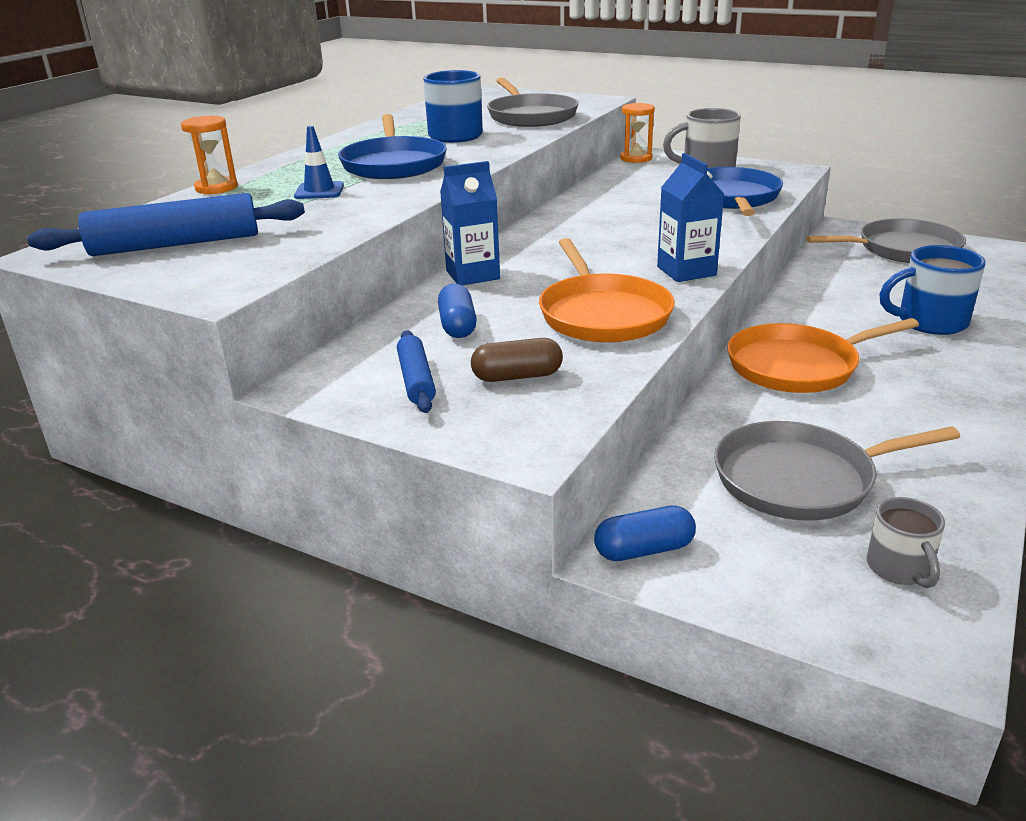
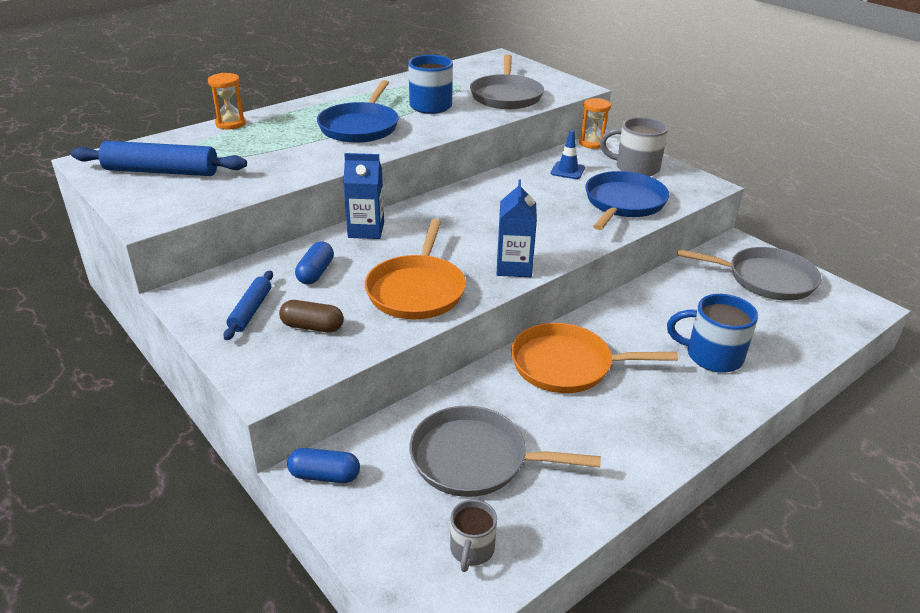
camera: 20 degrees right, 5 degrees up
(319, 191) = (288, 142): blue traffic cone -> blue traffic cone (567, 171)

